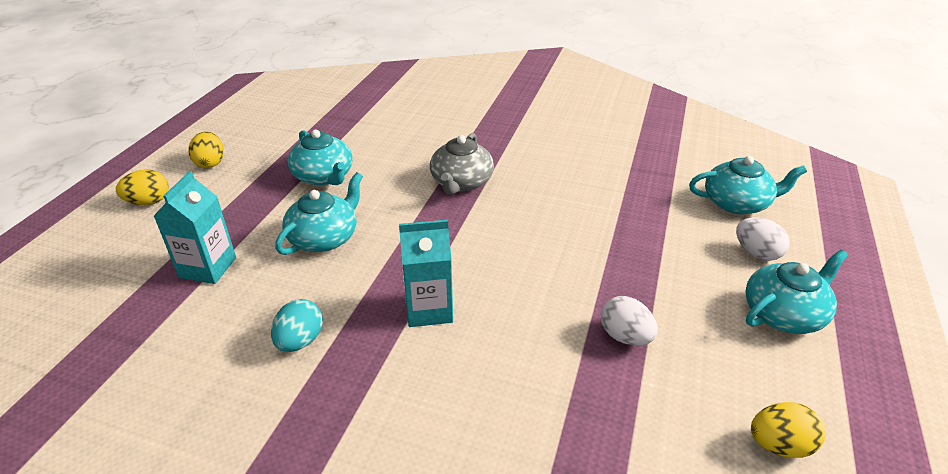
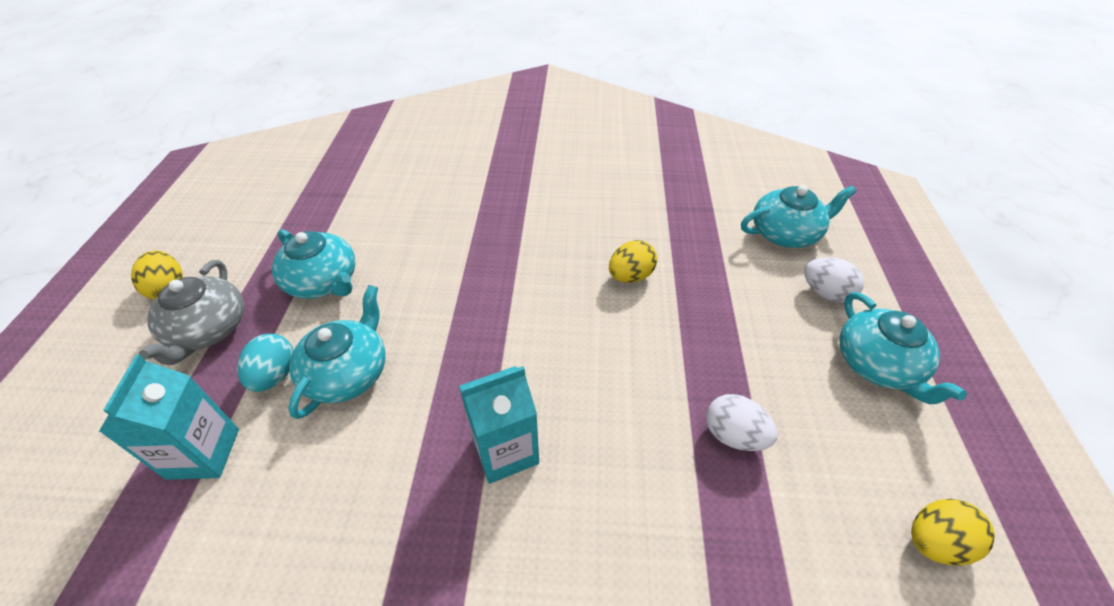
camera: 15 degrees left, 10 degrees up
(149, 202) = (95, 365): yellow egg -> yellow egg (630, 276)
(300, 341) = (358, 541): turquoise egg -> turquoise egg (275, 375)
(461, 182) = (490, 260): grey teapot -> grey teapot (208, 330)
(784, 314) = (878, 365): turquoise teapot -> turquoise teapot turned 120 degrees clockwise

